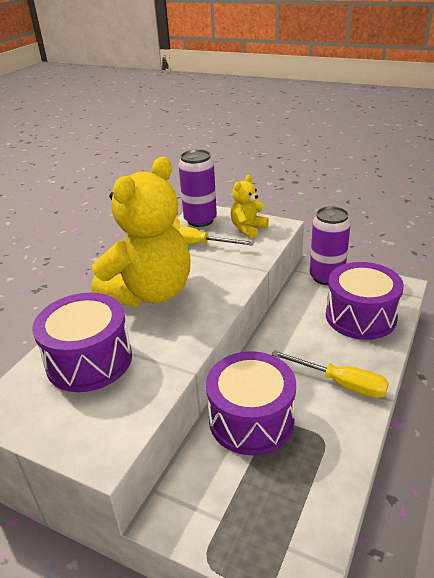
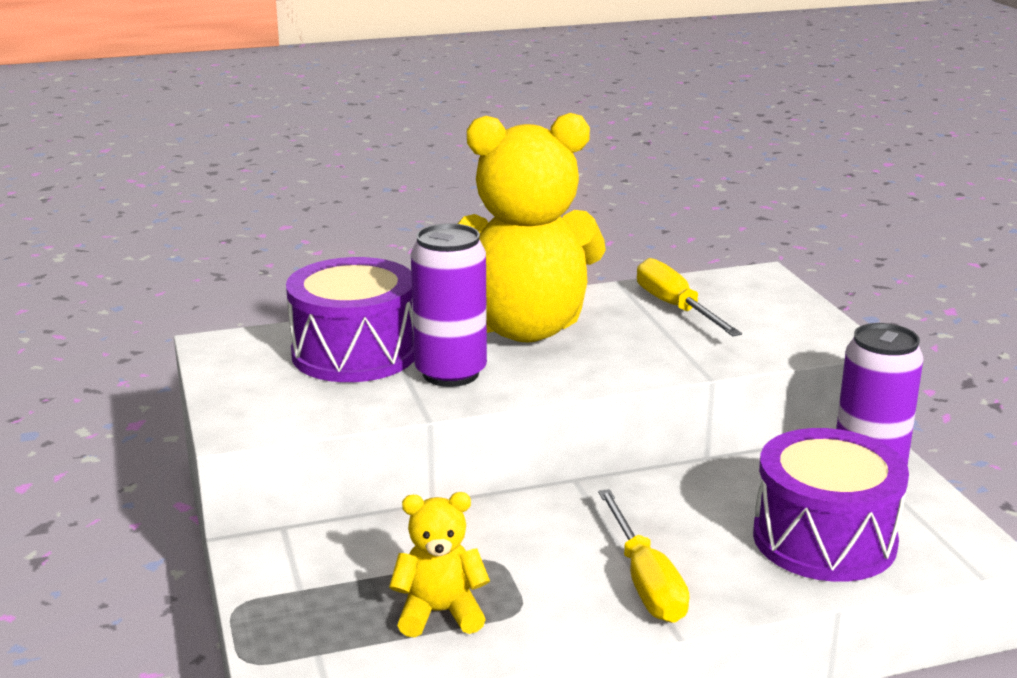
camera: 45 degrees right, 10 degrees down
(200, 220) = (738, 285): purple can -> purple can (450, 373)
(248, 229) = (785, 324): yellow teddy bear -> yellow teddy bear (440, 613)
(251, 419) = (474, 540): purple drum -> none

